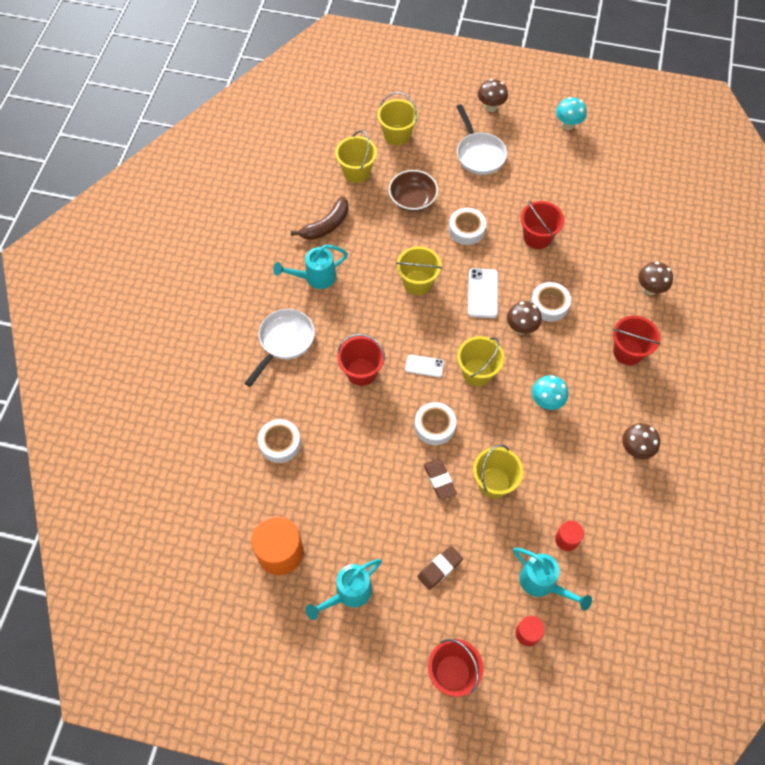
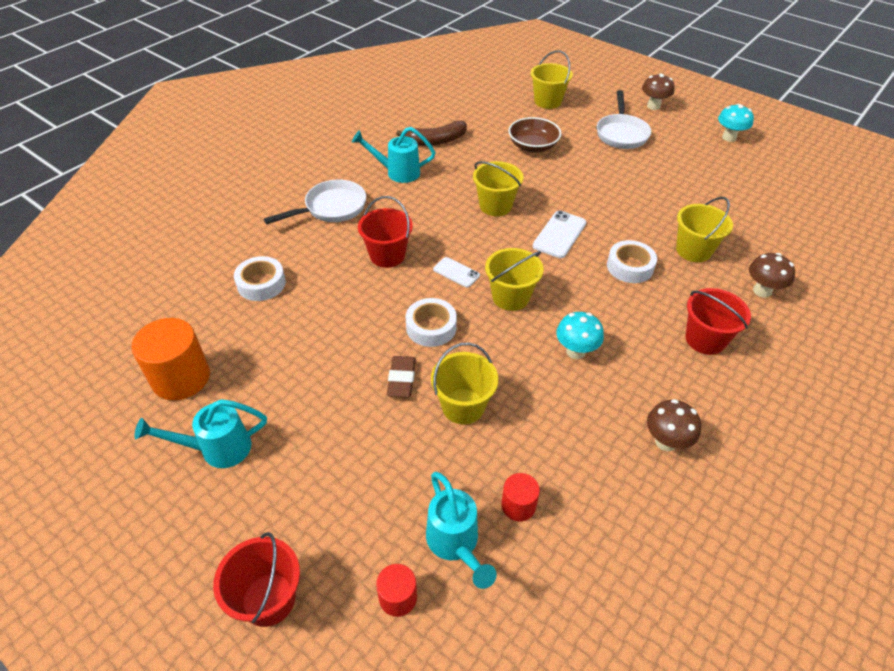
camera: 25 degrees right, 15 degrees down
(356, 172) = (492, 115): yellow bucket -> yellow bucket (693, 250)
(440, 568) = (339, 469): brown eraser -> none
(466, 229) = (573, 182): white tape -> none
(521, 328) = (585, 276): brown mushroom -> none
(537, 237) = (647, 209): red bucket -> none

